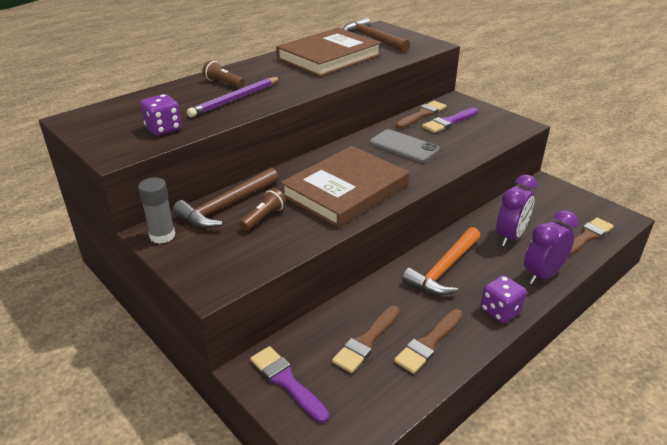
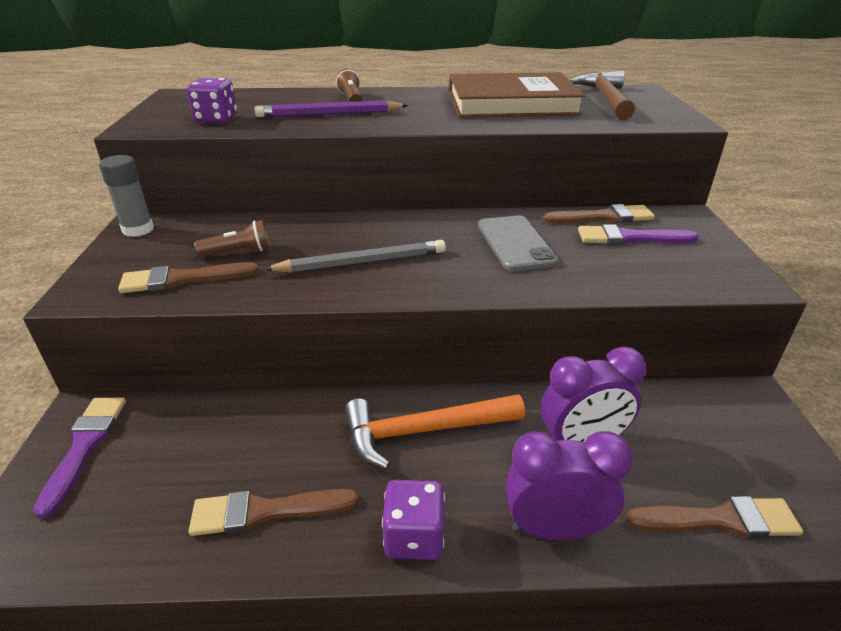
camera: 40 degrees right, 0 degrees up
(226, 206) = (230, 227): brown hammer -> none
(345, 190) = (362, 262): brown book -> grey pencil
(366, 341) = (211, 458): brown brush -> brown brush (182, 279)

